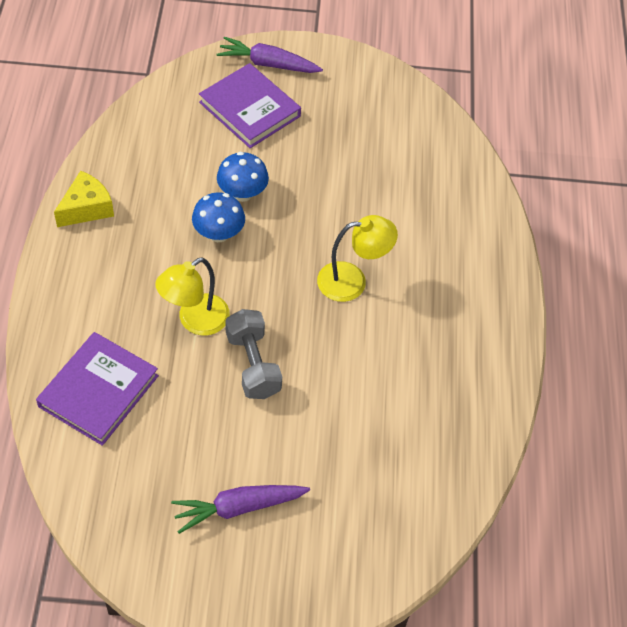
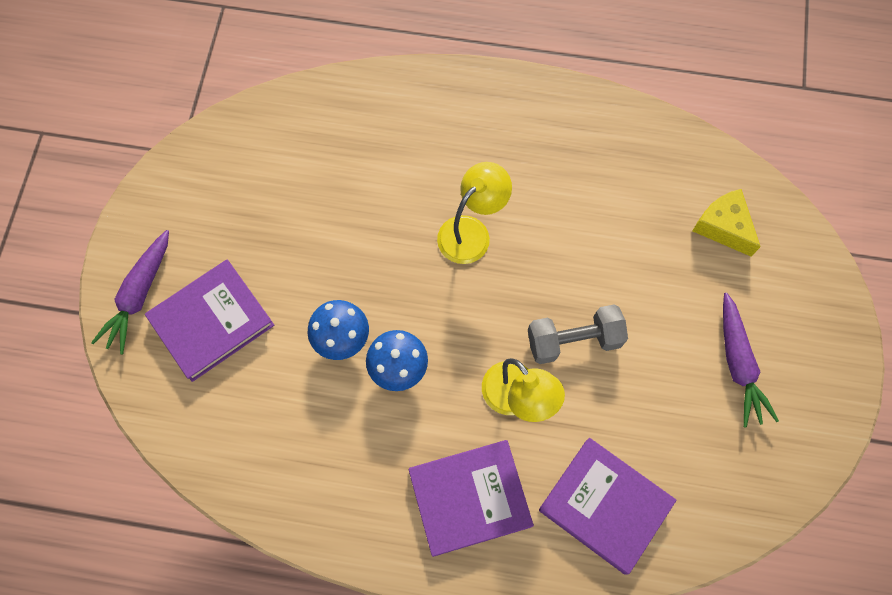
camera: 80 degrees left, 15 degrees up
(87, 208) = (348, 522): yellow cheese -> yellow cheese (723, 227)
(106, 289) = (469, 498): none -> purple book
(352, 281) = (471, 231): yellow lamp -> yellow lamp turned 45 degrees clockwise

